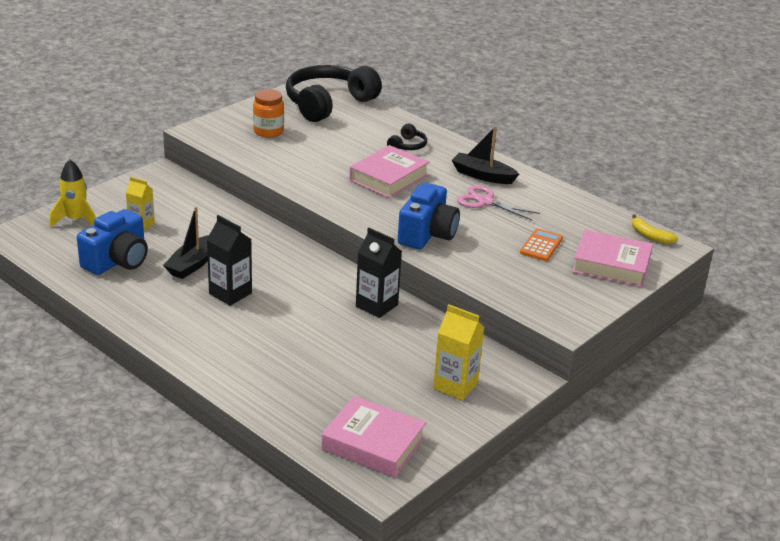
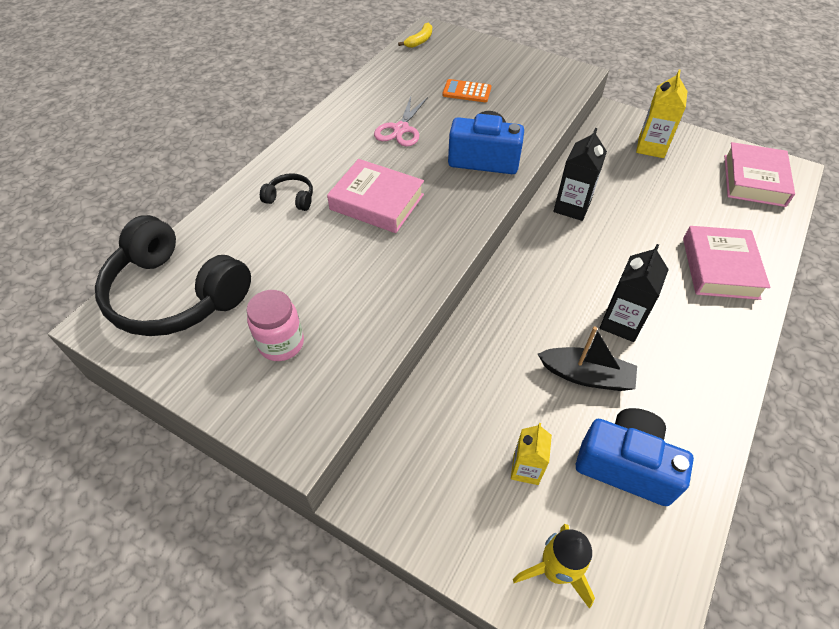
camera: 100 degrees left, 20 degrees up
(268, 131) = (281, 343): orange jar -> pink jar
(482, 175) = (346, 135): black boat -> none
(611, 265) = (477, 57): pink book -> pink book (720, 268)

